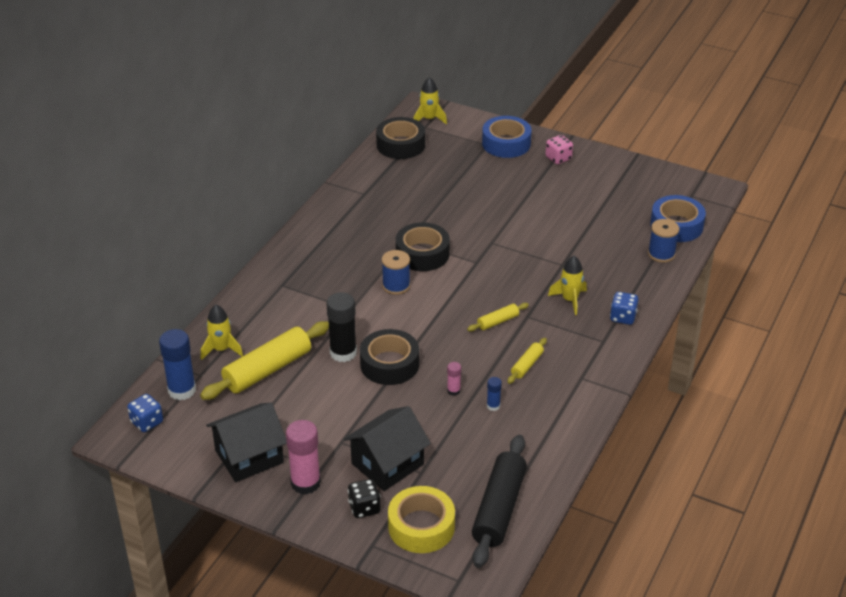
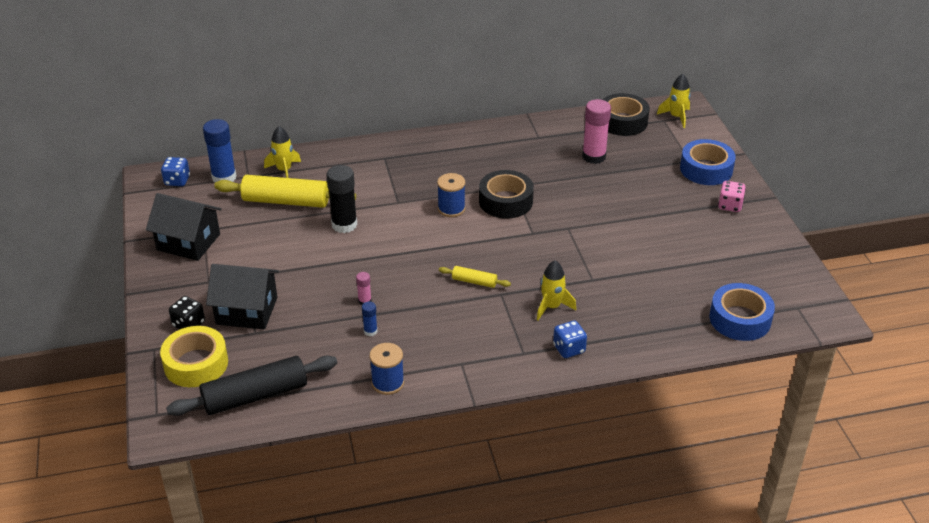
camera: 50 degrees right, 0 degrees up
(305, 483) = (187, 282): pink glue stick -> pink glue stick (594, 156)
(389, 364) = (357, 253): black tape -> none
(527, 365) = (440, 324): yellow rolling pin -> none
(661, 254) = (686, 329): blue spool -> blue spool (388, 383)

